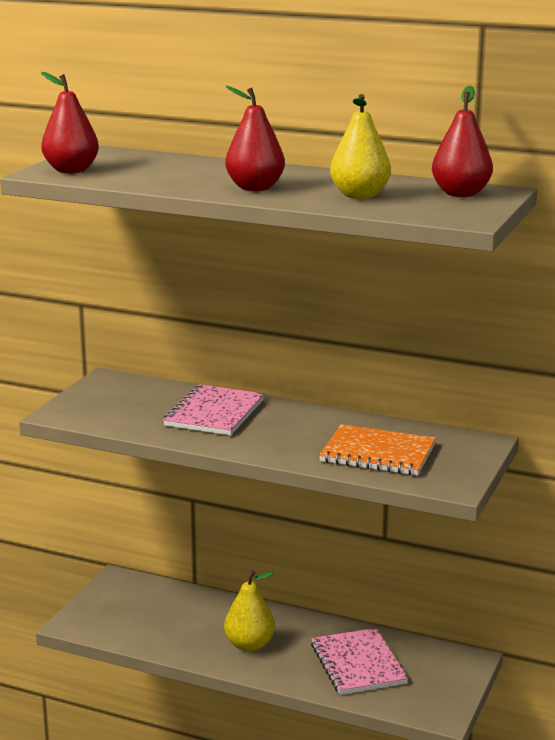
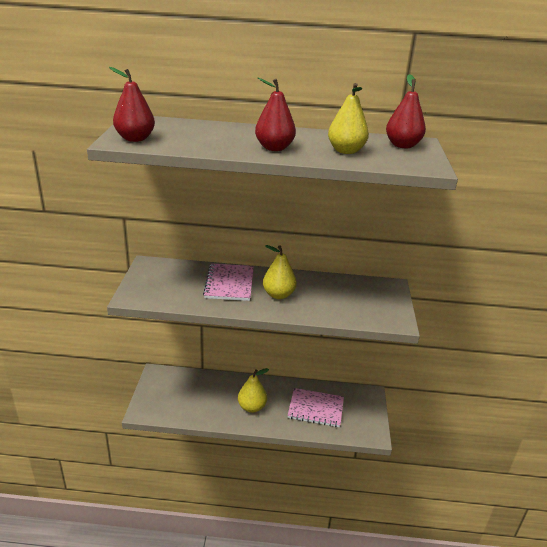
camera: 20 degrees left, 10 degrees up
(282, 433) = (278, 295): none -> yellow pear
(358, 664) = (316, 408): pink notebook -> pink notebook turned 45 degrees counterclockwise
(378, 453) = (342, 302): orange notebook -> none

